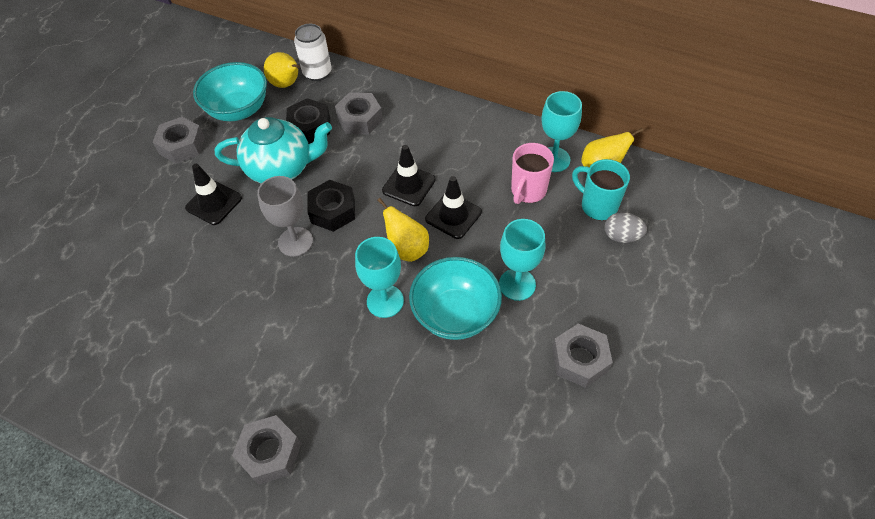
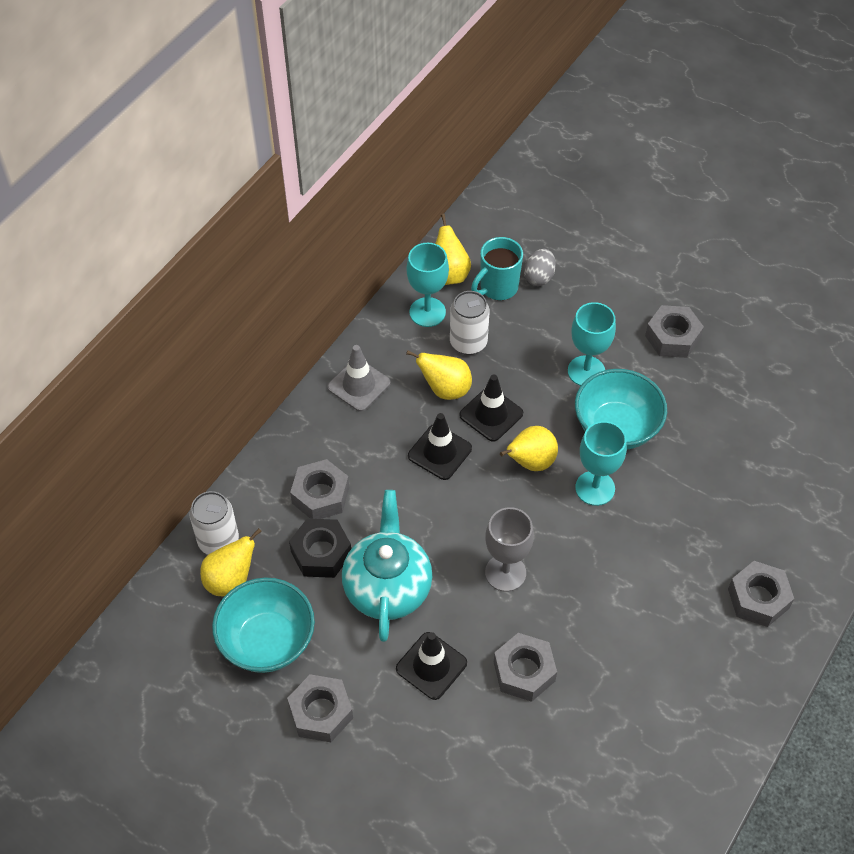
camera: 85 degrees left, 0 degrees up
(205, 263) = (524, 671): none -> grey nut
(333, 211) = (465, 532): black nut -> none
(466, 126) = (359, 385): none -> grey traffic cone
(473, 181) = (445, 389): none -> yellow pear
(528, 191) = (468, 342): pink mug -> white can

